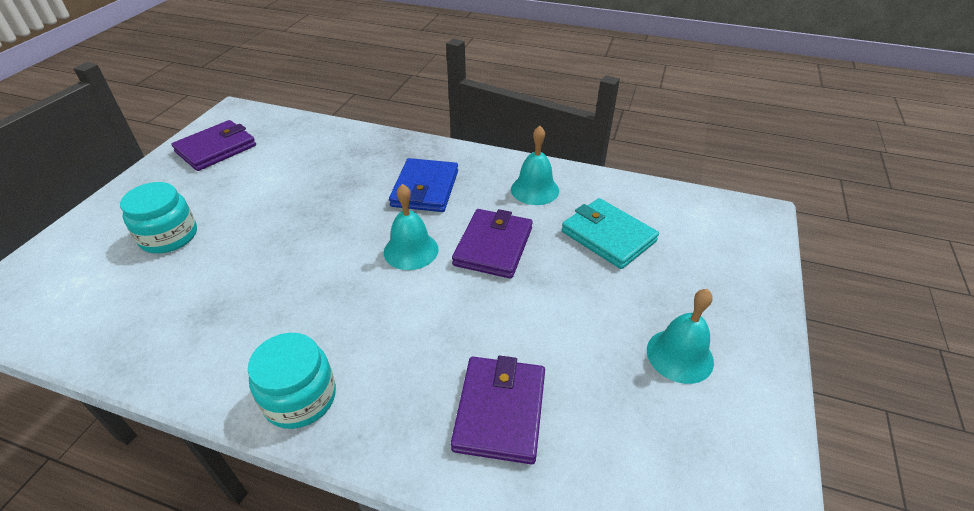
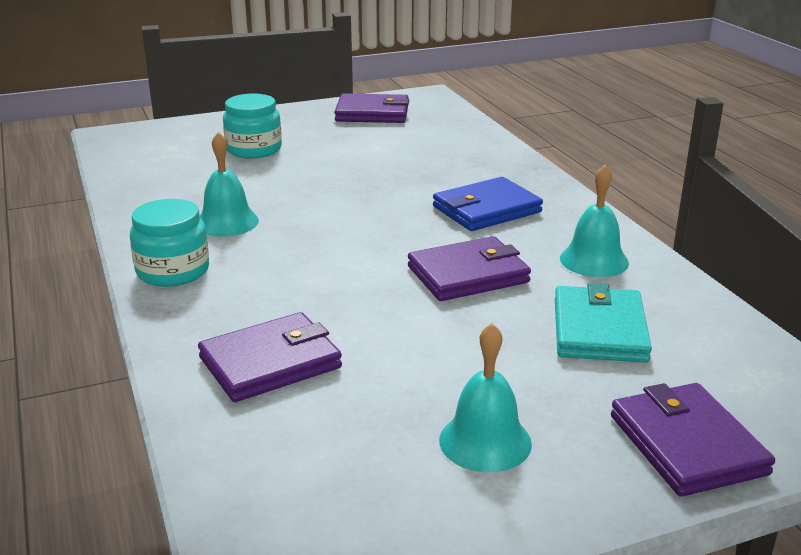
camera: 50 degrees right, 15 degrees down
(411, 250) = (394, 240): turquoise bell -> turquoise bell (227, 222)
(739, 278) = (687, 445): none -> purple wallet

